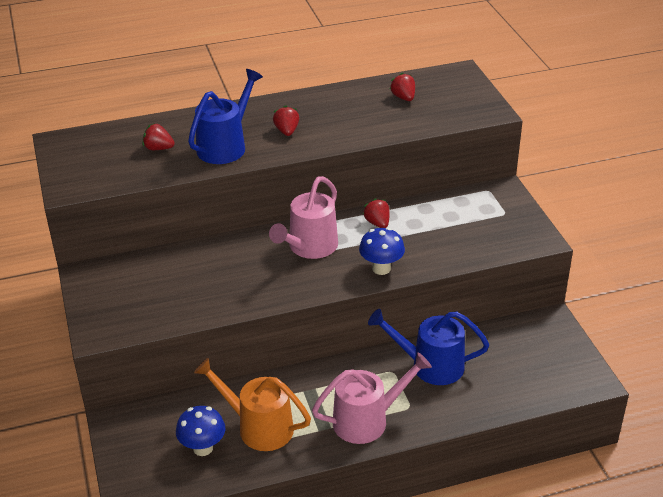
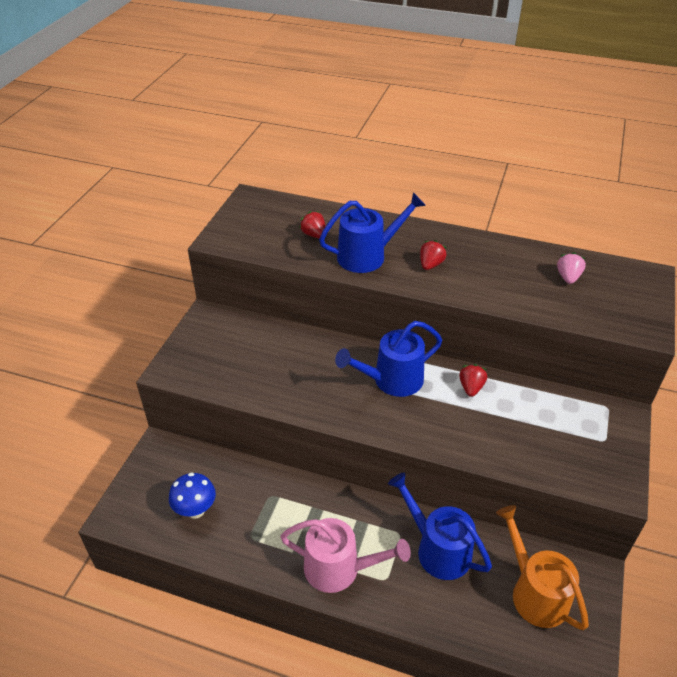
camera: 35 degrees right, 5 degrees up
(258, 427) = (250, 518): orange watering can -> orange watering can (534, 592)
(309, 247) = (392, 380): pink watering can -> blue watering can
(381, 268) = (436, 435): blue mushroom -> none
(403, 98) = (568, 277): red strawberry -> pink strawberry

